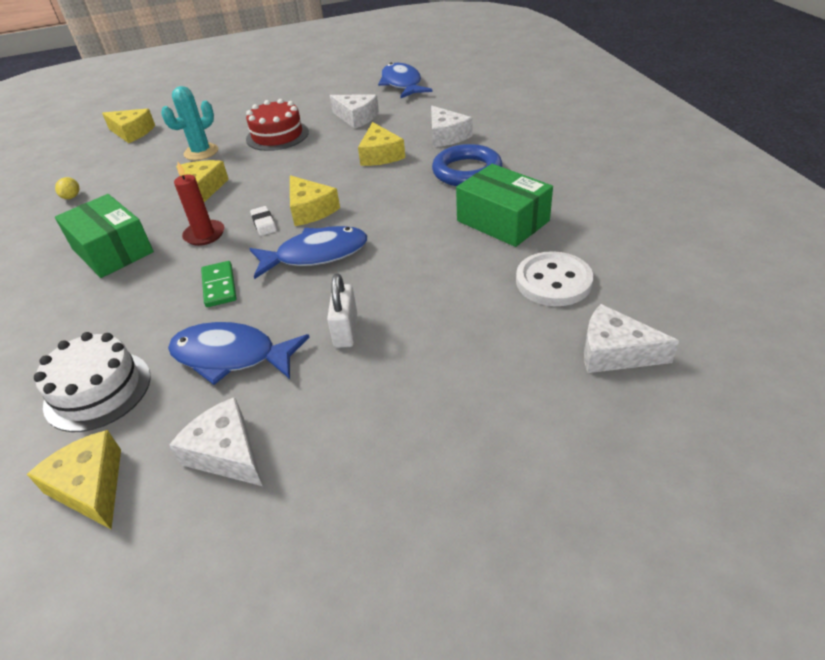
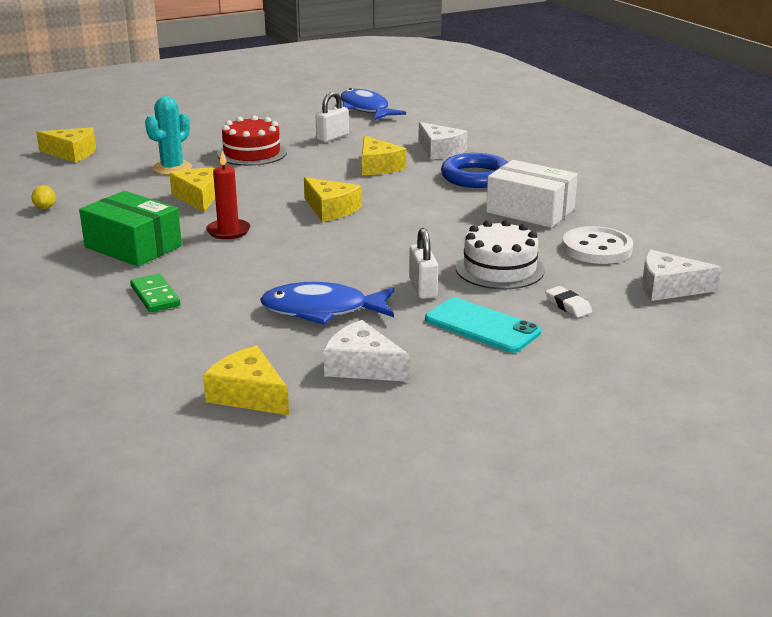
camera: 15 degrees left, 15 degrees down
(98, 390) = (203, 339): white cake -> white cake (499, 269)
(219, 286) = (274, 266): green domino -> green domino (155, 296)
(264, 224) = (288, 221): white eraser -> white eraser (568, 305)
(316, 255) = (359, 241): blue fish -> none
(356, 117) = (332, 137): white cheese -> white padlock
(381, 398) = (482, 326): none -> turquoise phone
(502, 221) = (530, 211): green box -> white box

